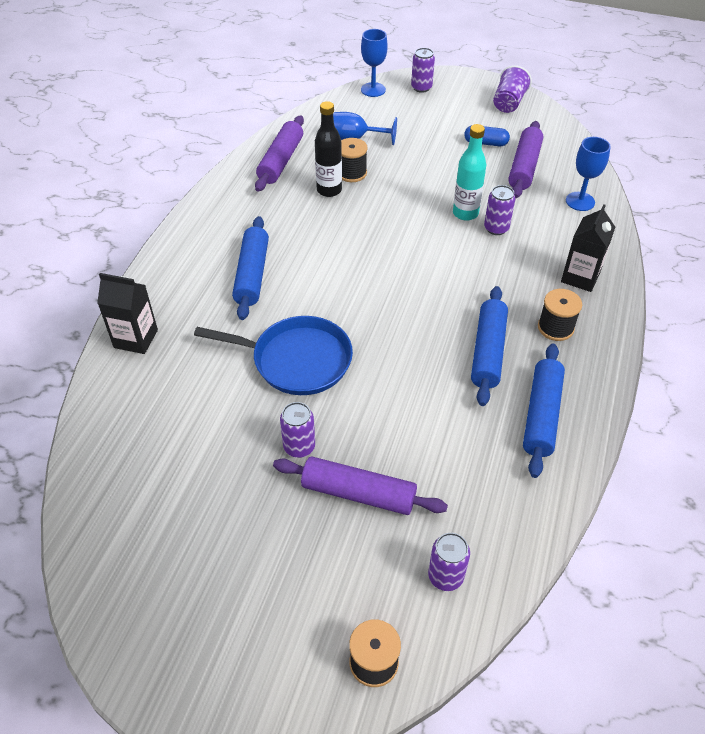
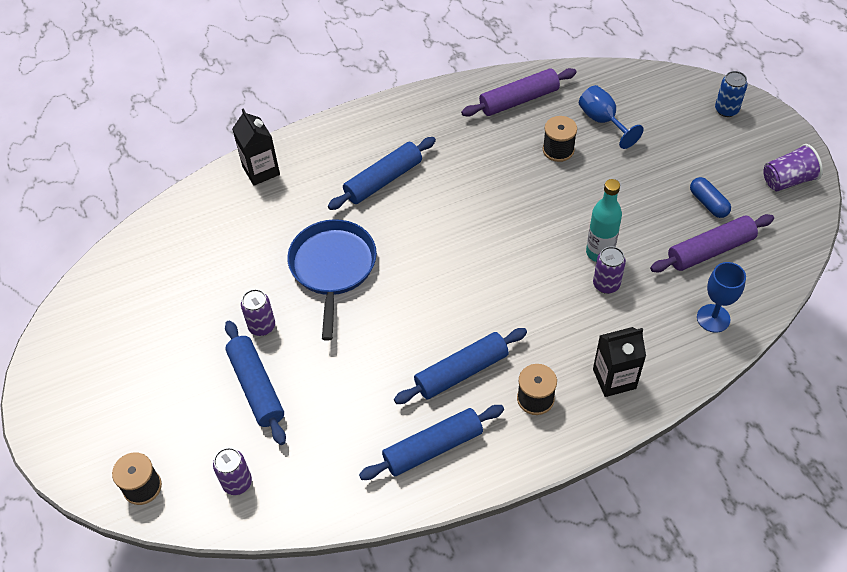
camera: 50 degrees right, 5 degrees up
(297, 360) = (333, 267): blue pan -> blue pan turned 150 degrees counterclockwise
(329, 190) = (521, 152): black bottle -> none
(358, 493) = (256, 387): purple rolling pin -> blue rolling pin
(373, 90) = (680, 83): blue goblet -> none
(421, 87) = (726, 110): purple can -> blue can

